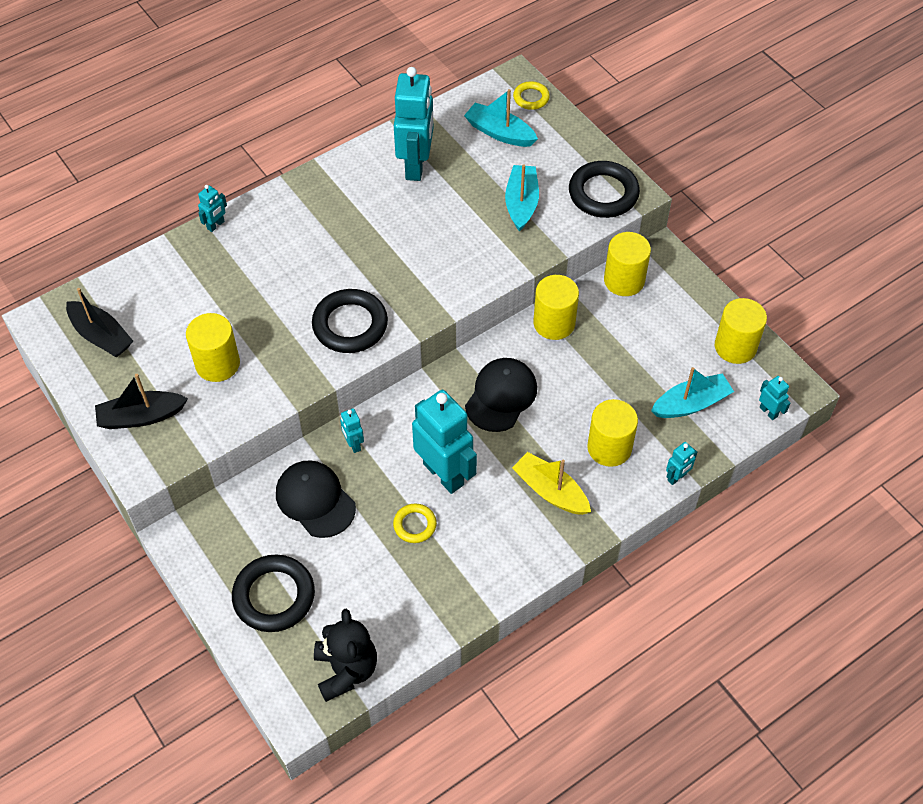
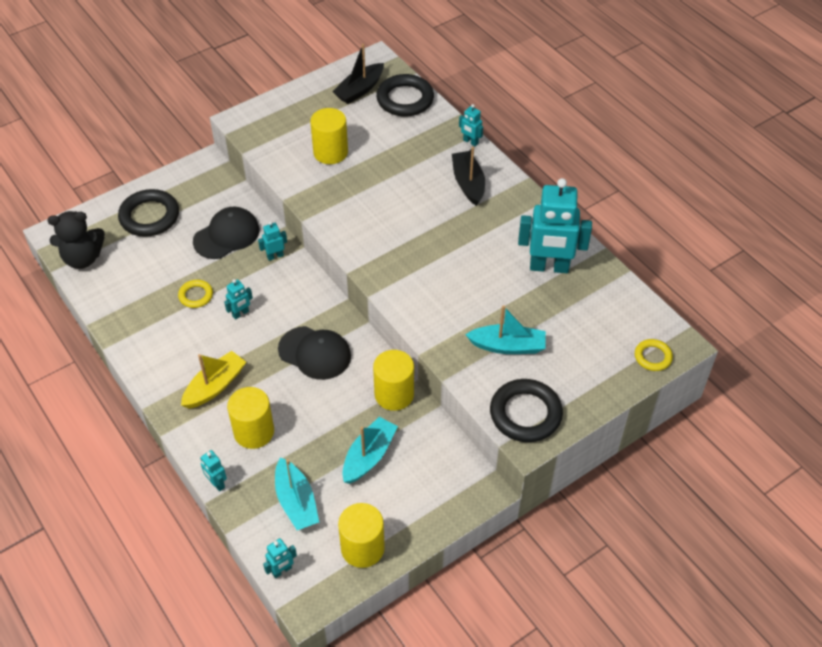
camera: 90 degrees right, 5 degrees down
(141, 416) = (285, 116): black boat -> black boat (468, 183)
(350, 325) = (365, 227): black ring -> black ring (405, 99)
(444, 474) = (240, 314): turquoise robot -> turquoise robot, size x0.44
(500, 133) = (600, 330): turquoise boat -> turquoise boat (369, 456)
(624, 280) = (446, 454): yellow cylinder -> none

